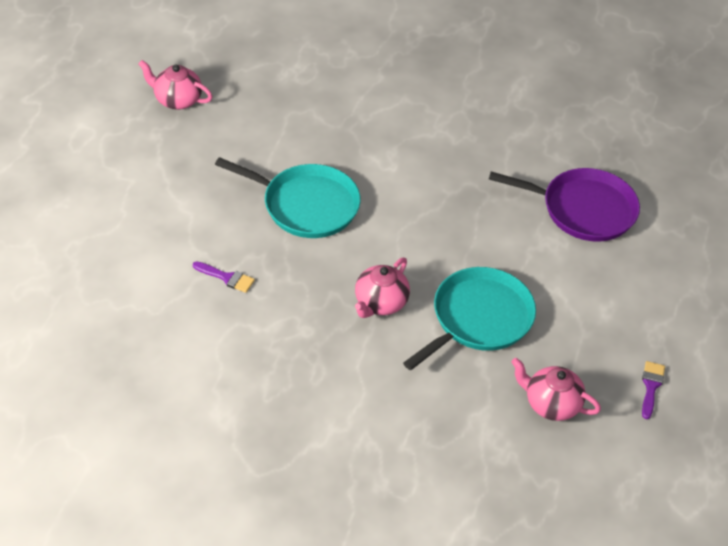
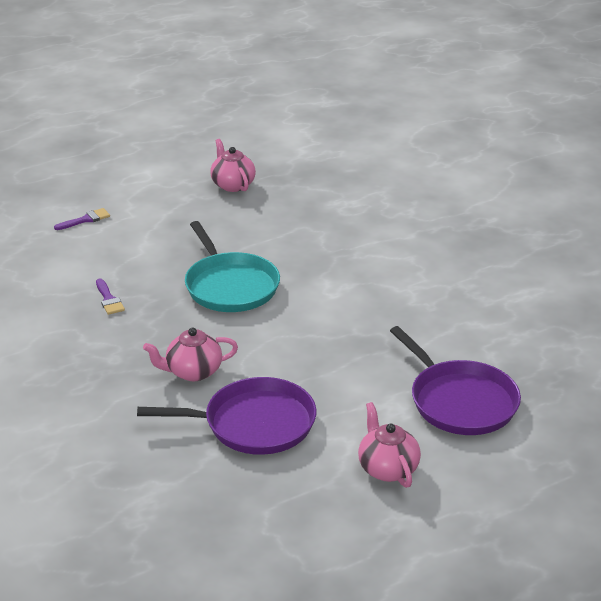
camera: 45 degrees right, 15 degrees down
(478, 318) = (254, 423): turquoise pan -> purple pan
(551, 404) = (226, 513): pink teapot -> pink teapot (387, 468)
(651, 386) = (332, 555): purple brush -> purple brush (86, 220)

